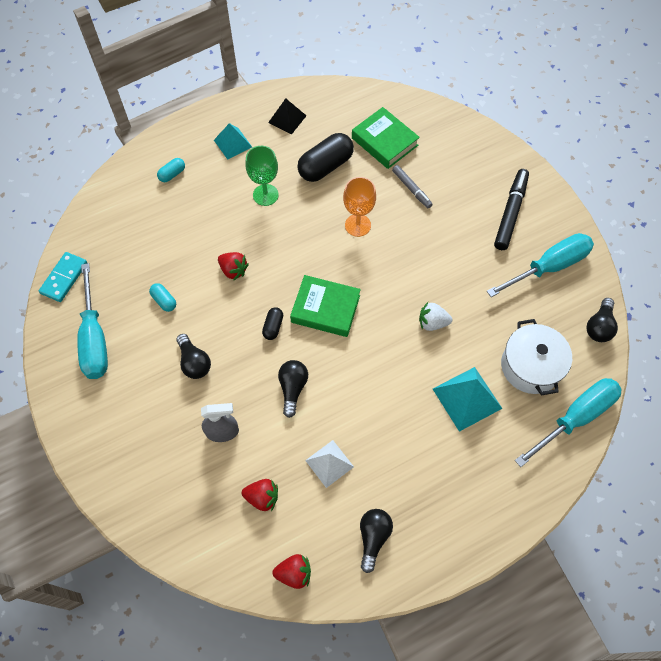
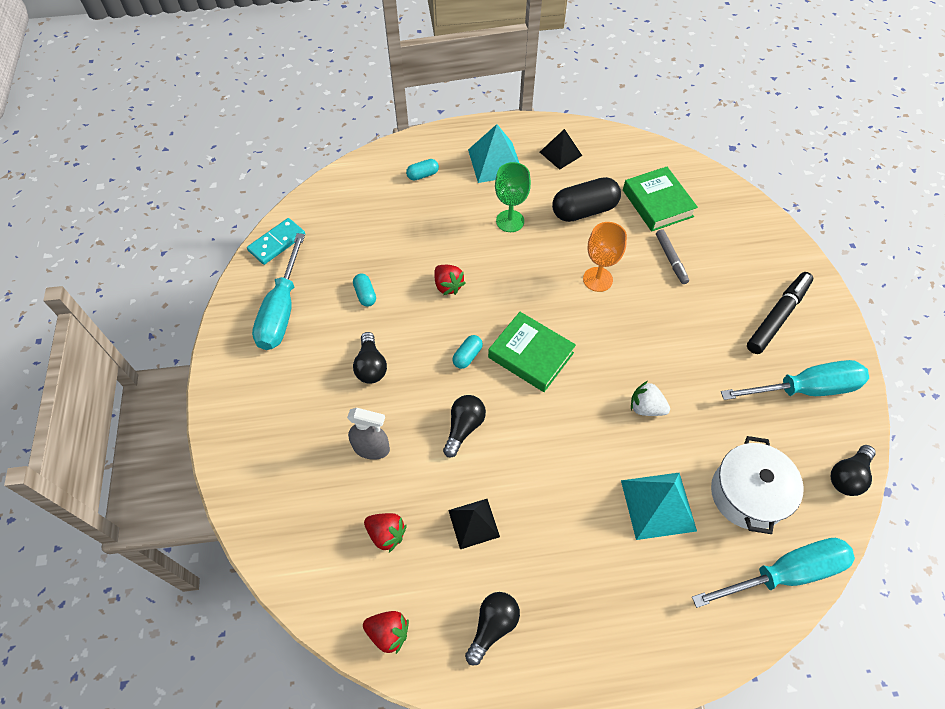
camera: 20 degrees right, 5 degrees down
(233, 143) = (495, 162): turquoise pyramid -> turquoise pyramid, size x1.51
(273, 327) = (467, 356): black capsule -> turquoise capsule
(329, 463) = (473, 523): white pyramid -> black pyramid

